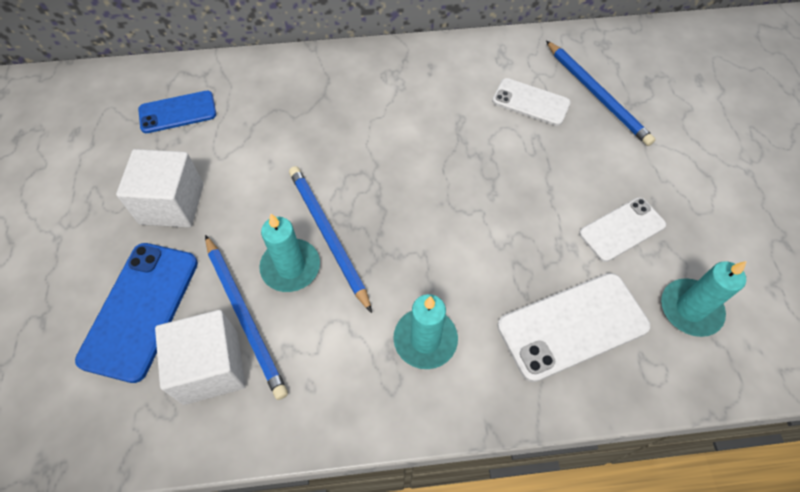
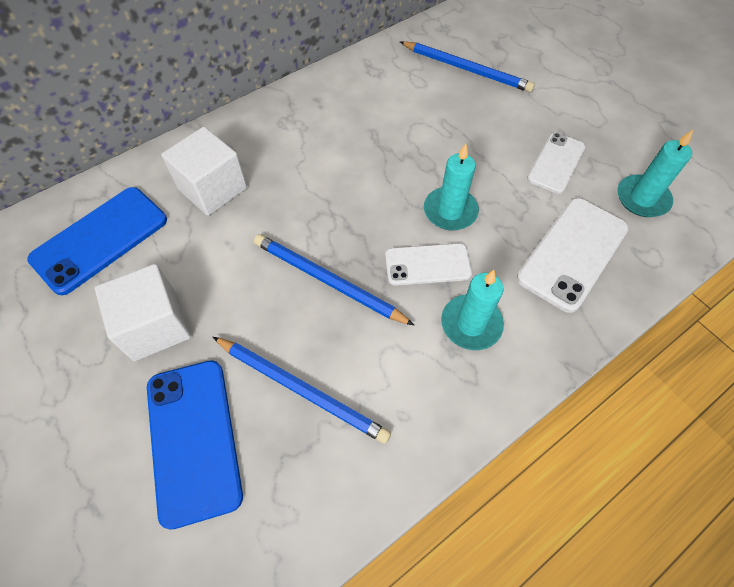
camera: 30 degrees left, 0 degrees up
(177, 112) = (100, 239): blue phone -> blue phone, size x1.56
(211, 367) = (302, 452): white cube -> white cube (212, 189)
(290, 267) = (313, 324): turquoise candle -> turquoise candle (450, 211)
(530, 102) = (420, 95): white phone -> white phone (427, 264)

